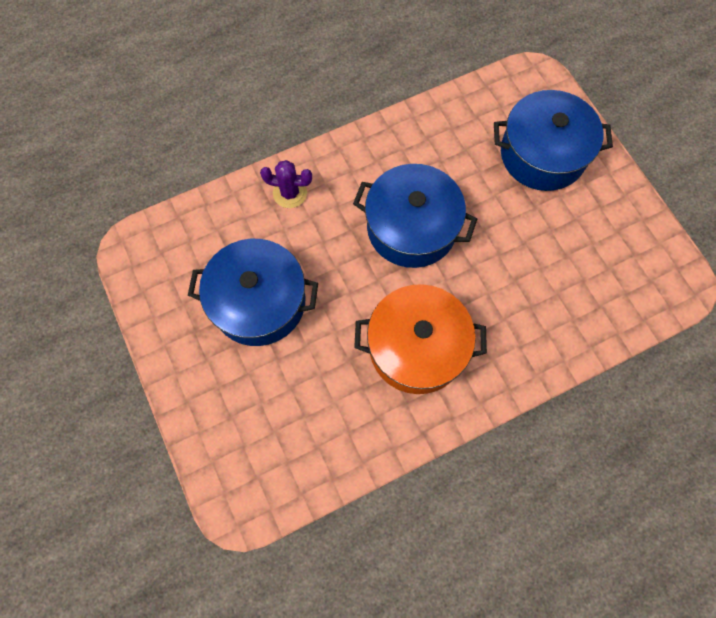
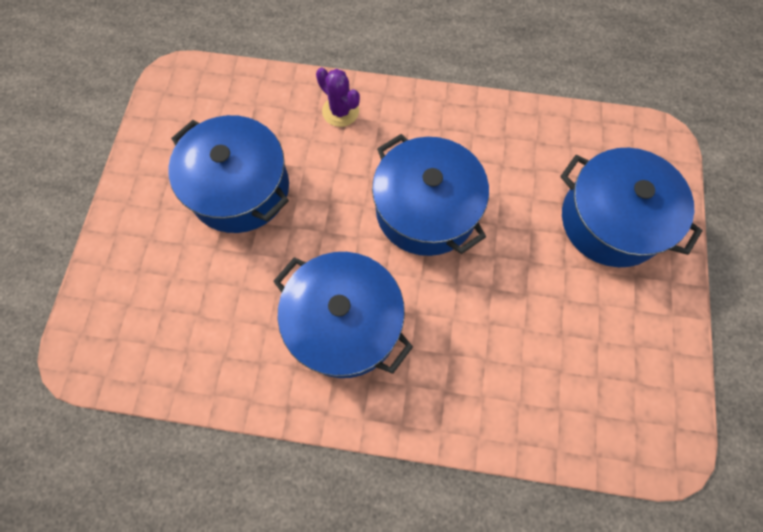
camera: 35 degrees right, 0 degrees up
(417, 347) = (345, 323): orange pot -> blue pot

